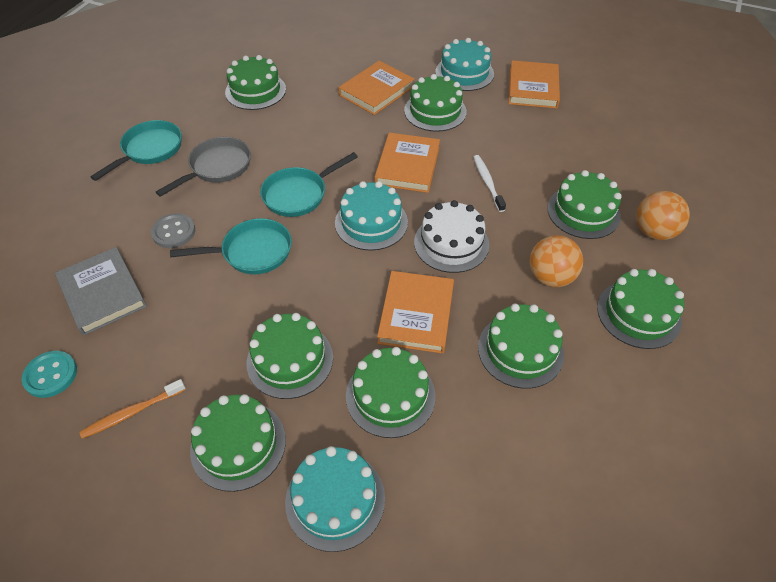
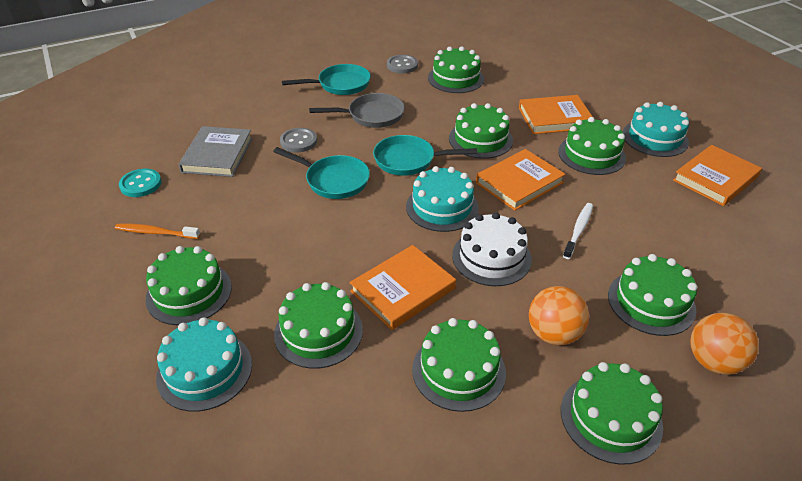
camera: 40 degrees right, 10 degrees down
(190, 100) = (402, 65): none -> grey button
(290, 360) = (279, 263): green cake -> green cake (480, 139)

